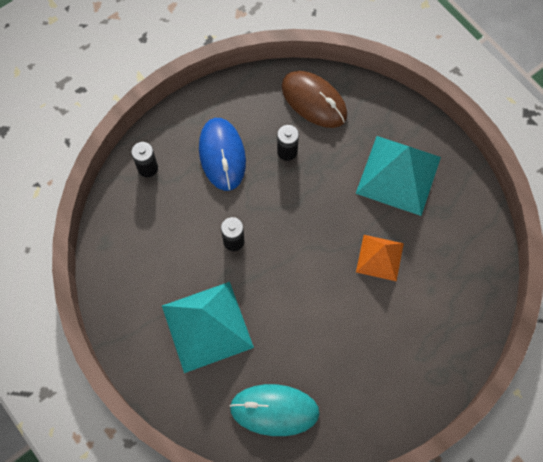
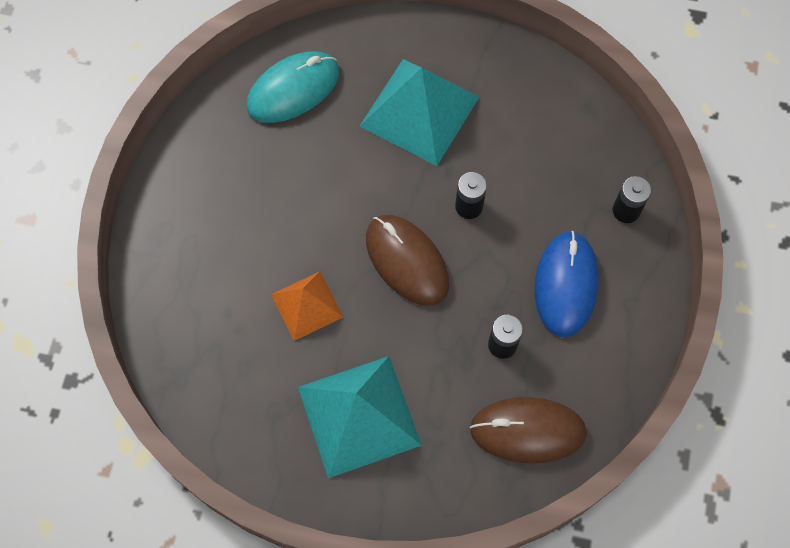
camera: 140 degrees right, 0 degrees up
(222, 155) = (565, 285): blue mouse -> blue mouse turned 60 degrees clockwise
(299, 237) = (407, 261): none -> brown mouse

